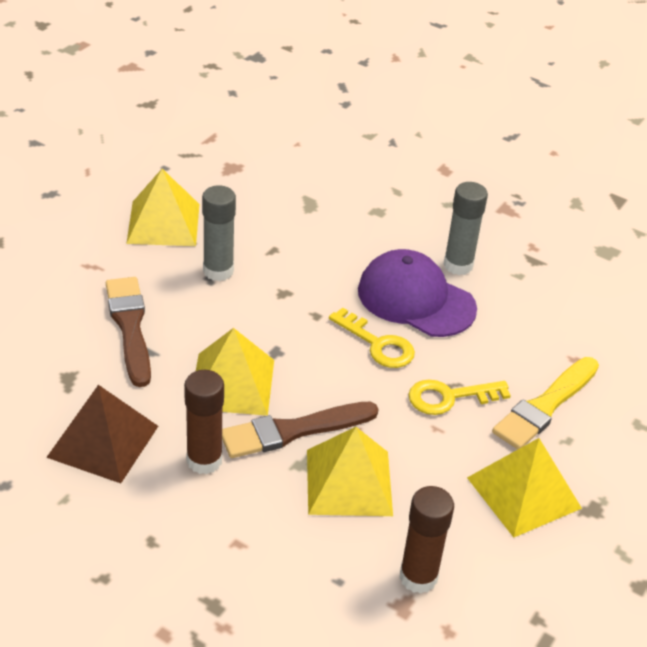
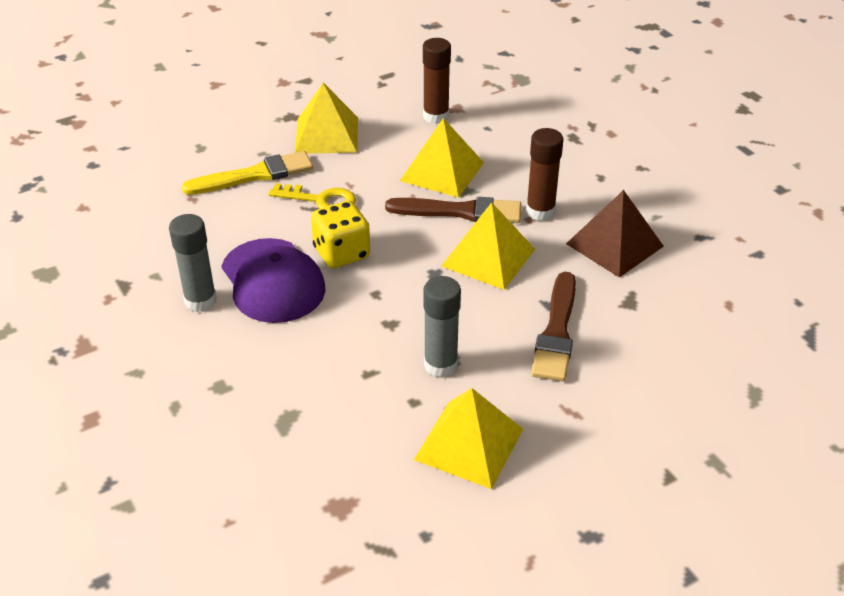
camera: 150 degrees left, 0 degrees up
(378, 344) = (341, 253): yellow key -> yellow dice

